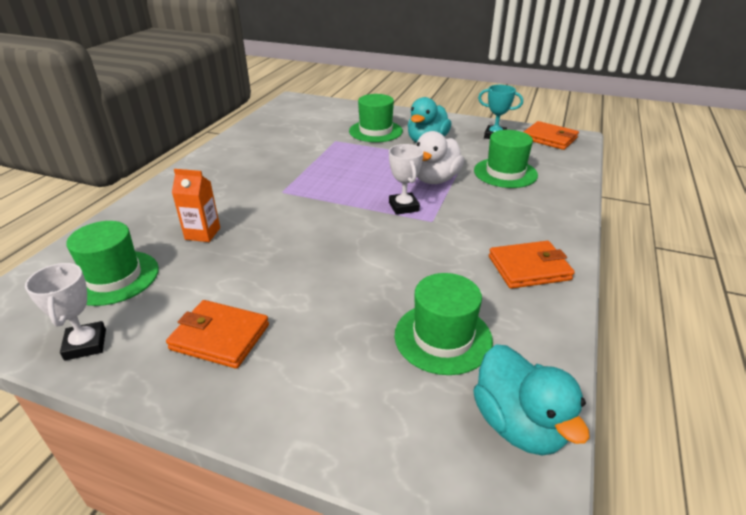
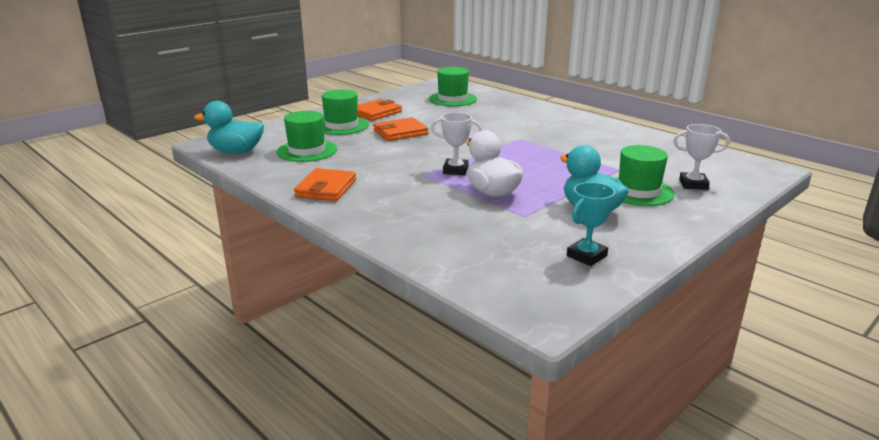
camera: 115 degrees right, 10 degrees down
(85, 344) = (403, 95): white trophy -> white trophy (693, 184)
(202, 233) = (480, 116): orange carton -> none
(505, 173) = (477, 228): green hat -> green hat (341, 126)
(549, 138) = (553, 293): orange wallet -> orange wallet (400, 132)

